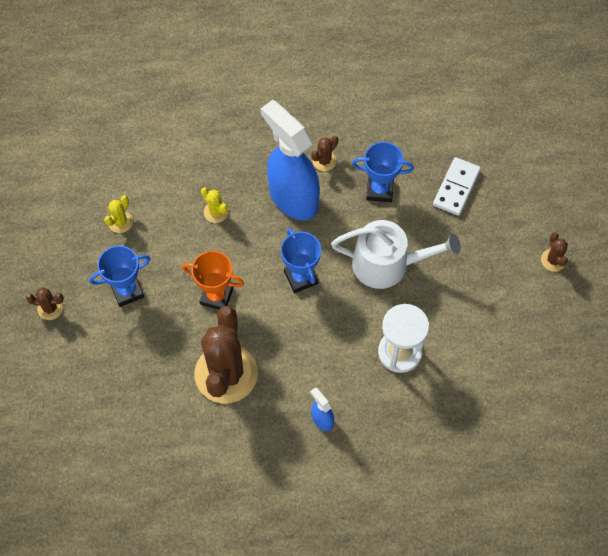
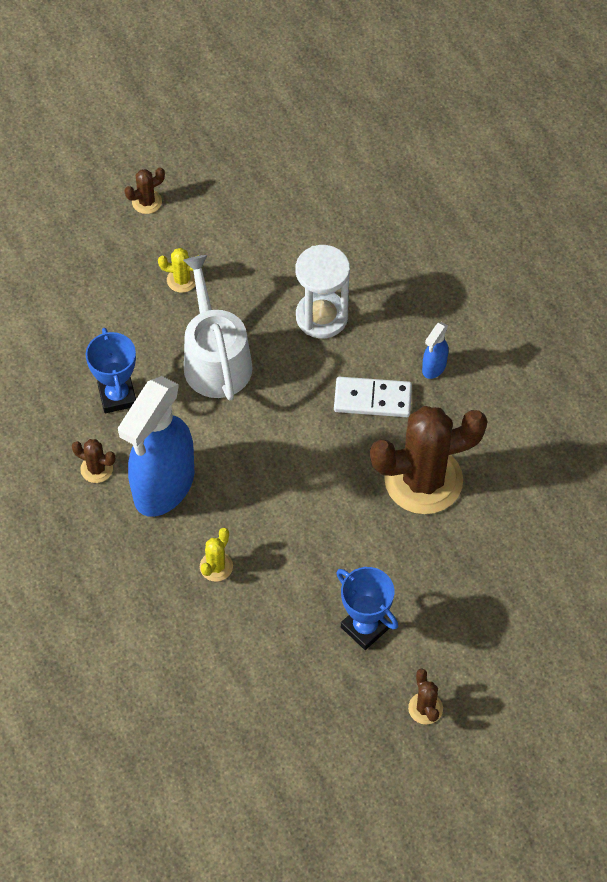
camera: 110 degrees left, 5 degrees down
(120, 222) = (273, 674): yellow cactus -> yellow cactus (182, 280)
(216, 296) = (330, 525): orange trophy -> none
(301, 277) = (269, 443): blue trophy -> none
(456, 188) = (85, 318): white domino -> white domino (372, 399)

